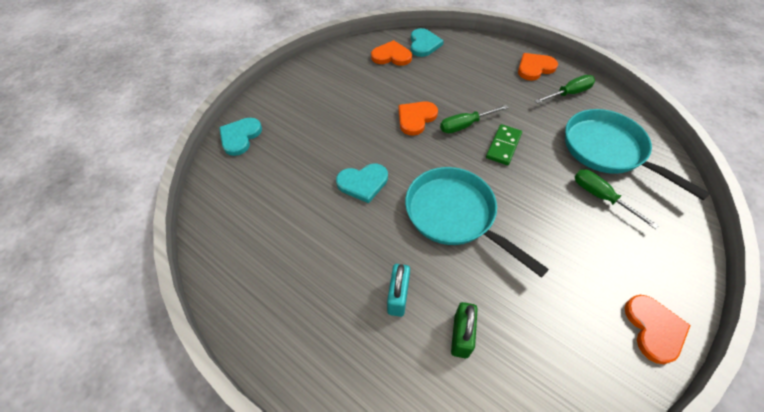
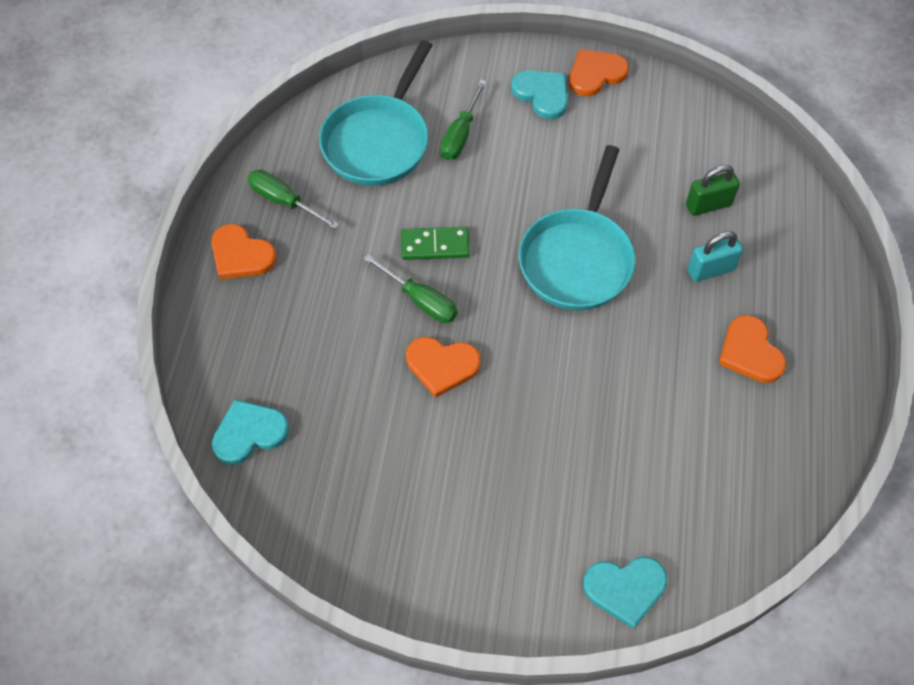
camera: 120 degrees left, 5 degrees up
(363, 183) = (596, 374): turquoise heart -> turquoise heart (542, 94)
(391, 56) = (309, 469): orange heart -> orange heart (750, 352)

